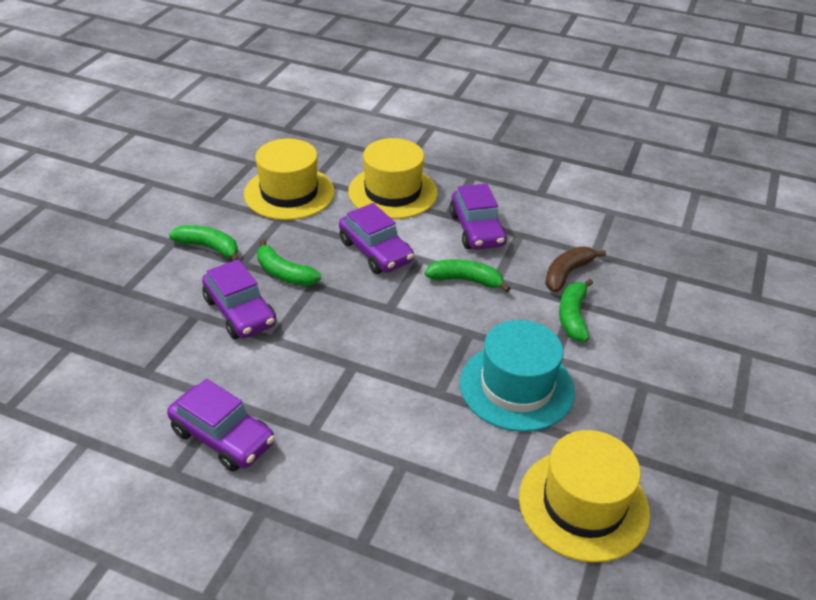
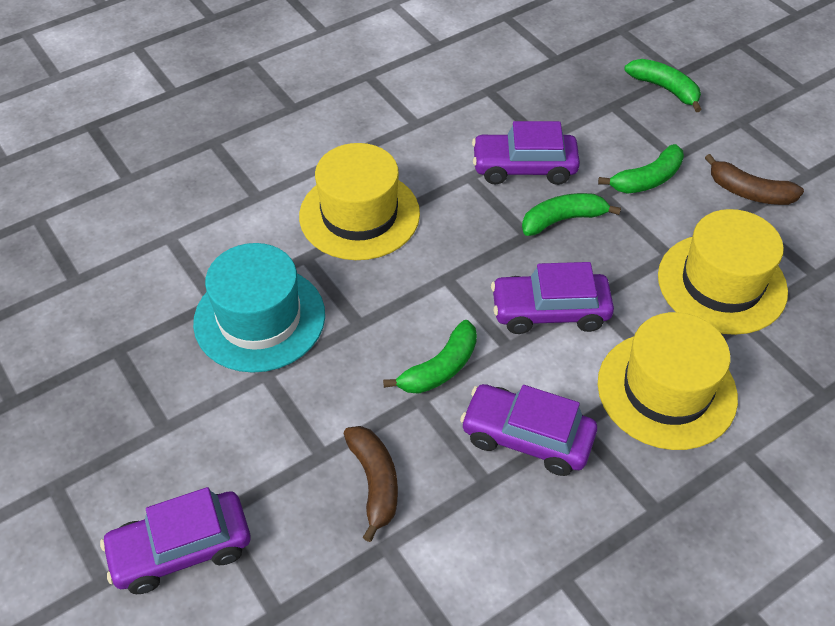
camera: 125 degrees right, 10 degrees up
(190, 201) = (749, 192): none -> brown banana
(223, 437) = (378, 109): purple car -> purple car (181, 549)
(573, 316) = (304, 435): green banana -> green banana (665, 89)
(583, 504) = (108, 285): yellow hat -> yellow hat (359, 215)

